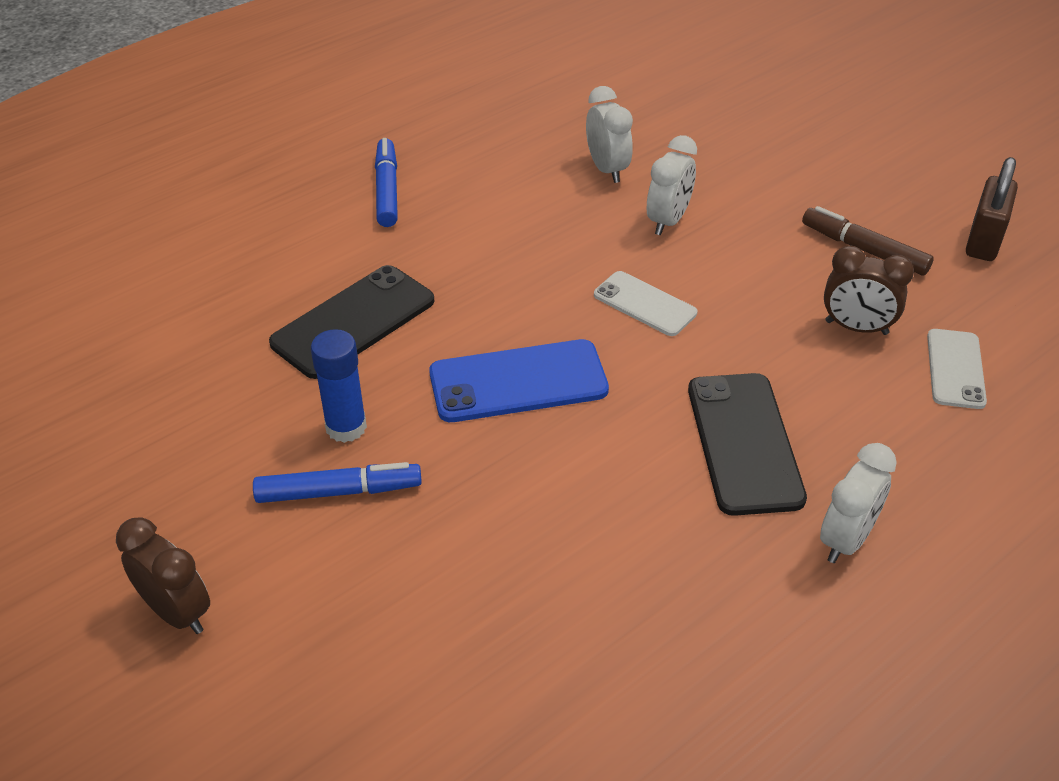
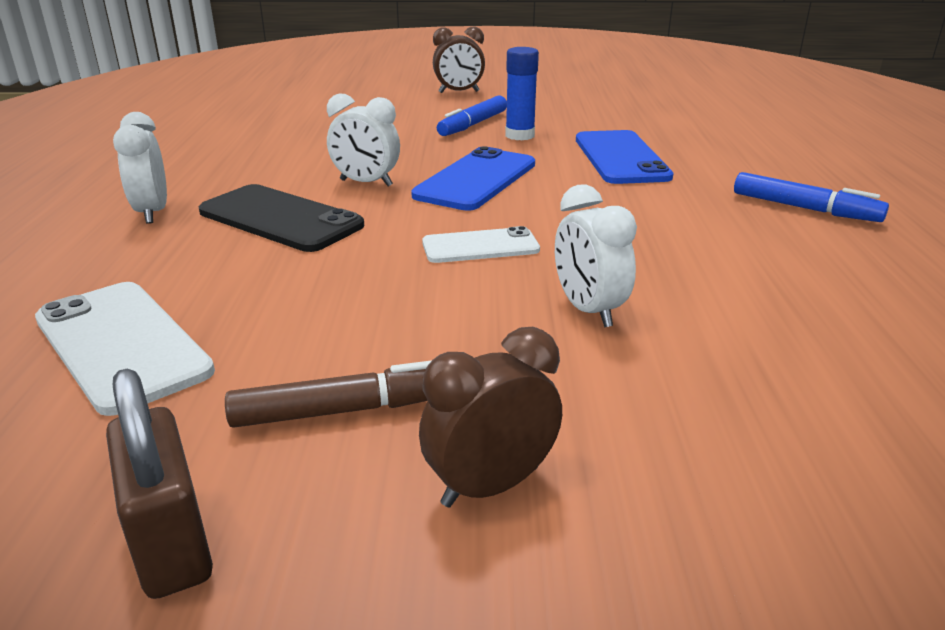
camera: 130 degrees right, 15 degrees down
(353, 322) = (621, 158): black phone -> blue phone
(607, 169) = (741, 320): white clock -> white clock (366, 183)
(856, 328) = (267, 325): brown clock -> brown clock (490, 486)
(955, 369) = (121, 345): white phone -> white phone, size x1.60

